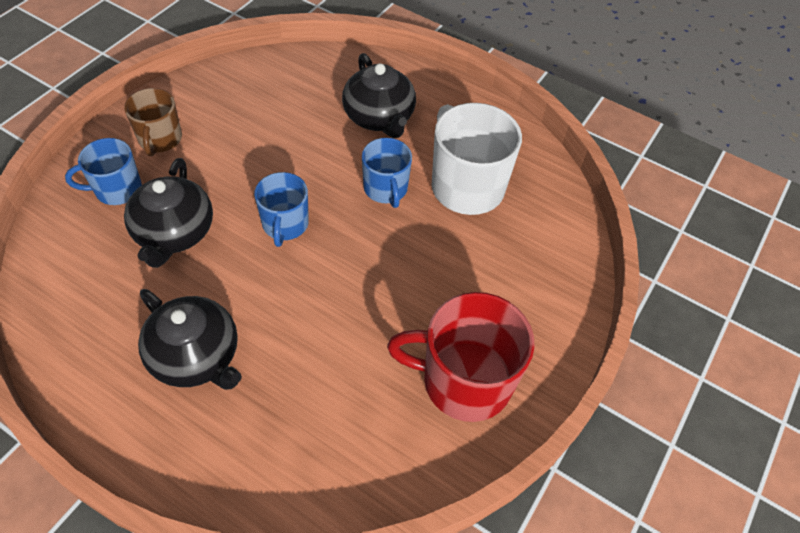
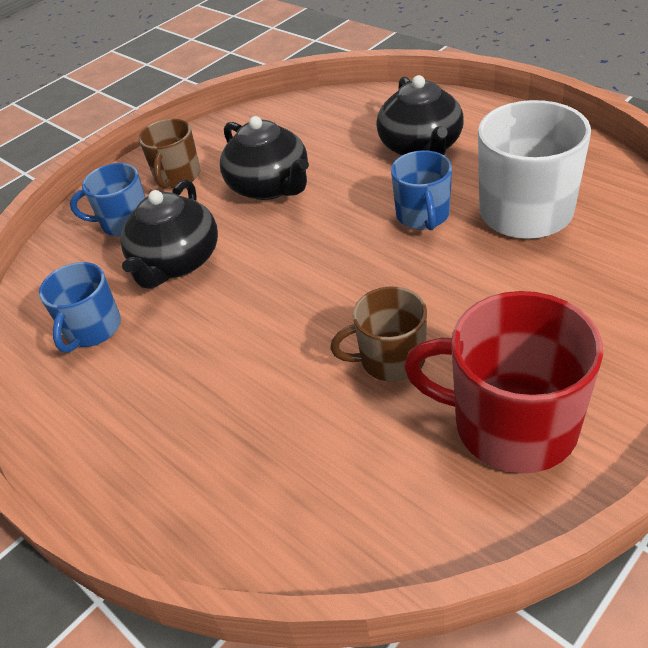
camera: 20 degrees right, 10 degrees down
(196, 356) = (179, 386): black teapot -> black teapot (270, 186)
(285, 224) = (300, 252): blue mug -> blue mug (92, 329)
(370, 327) = (390, 359): none -> brown mug

